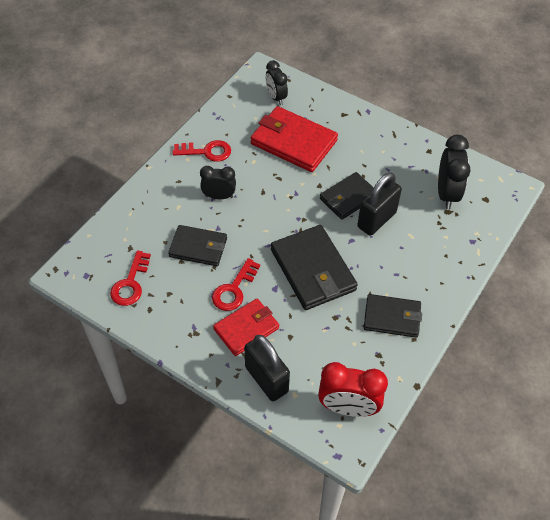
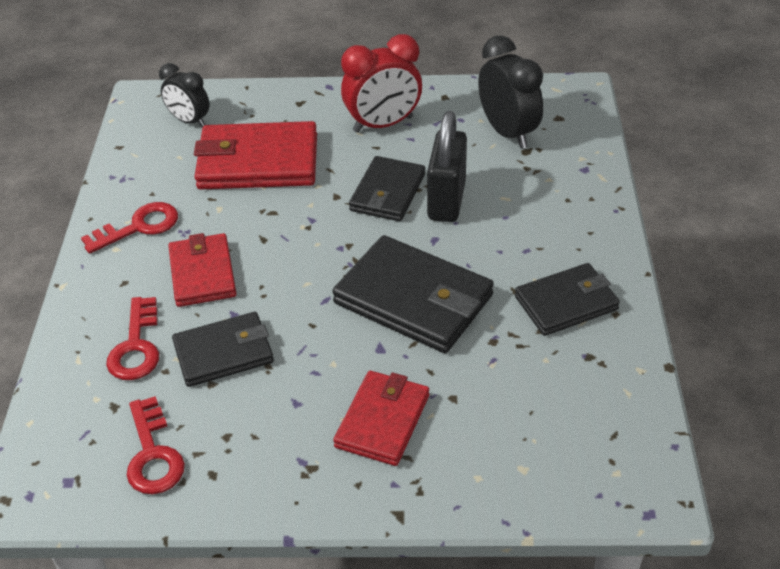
camera: 30 degrees left, 10 degrees down
(219, 196) = (202, 273): black clock -> red wallet
(234, 289) = (322, 380): red key -> red key (136, 346)
(266, 379) = (467, 471): black padlock -> none
(348, 408) = (608, 444): red clock -> red clock (383, 124)

